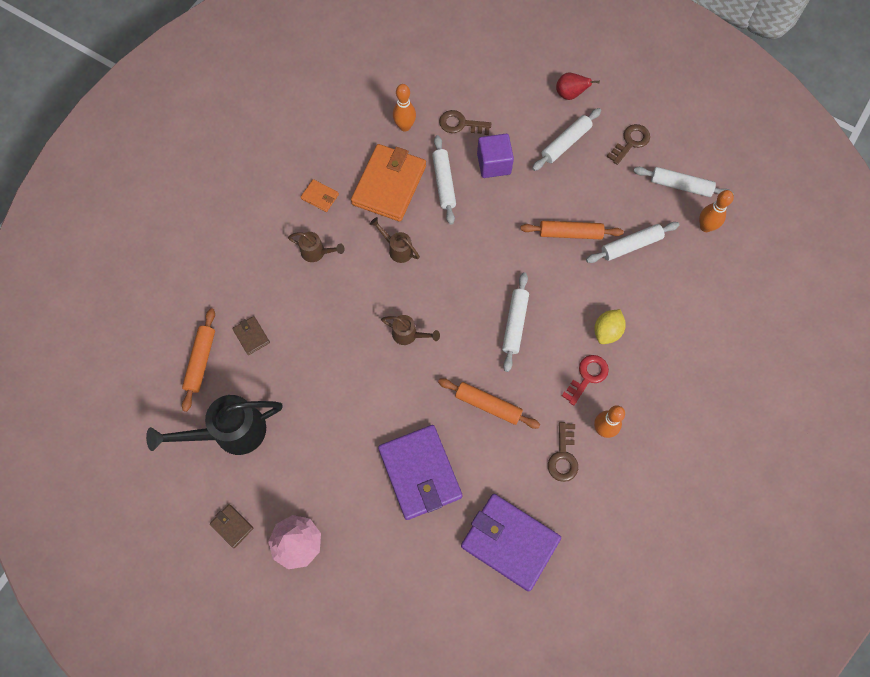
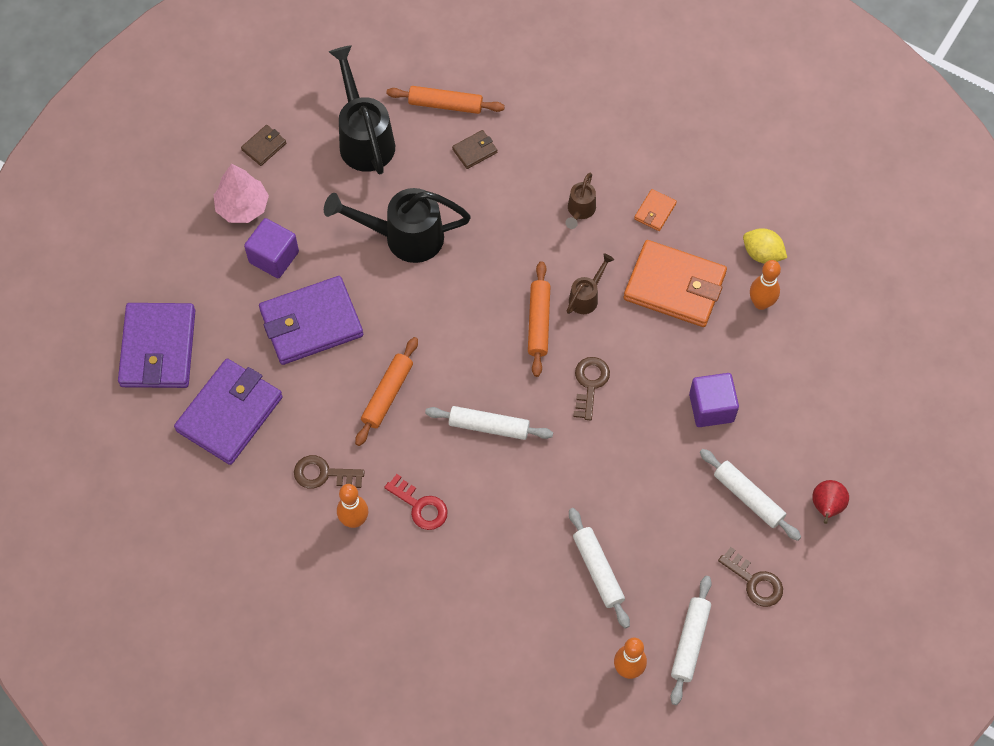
camera: 90 degrees right, 5 degrees down
(336, 395) = (403, 237): none -> black watering can
(352, 510) = (274, 257): none -> purple cube
(409, 335) = (475, 310): brown watering can -> none
(444, 183) = (680, 348): white rolling pin -> none
(445, 615) = (158, 348): none -> purple wallet
(460, 124) = (769, 369): brown key -> brown key (590, 384)
(570, 233) = (613, 496): orange rolling pin -> orange rolling pin (538, 322)
(607, 331) = (478, 532): yellow lemon -> yellow lemon (762, 254)

